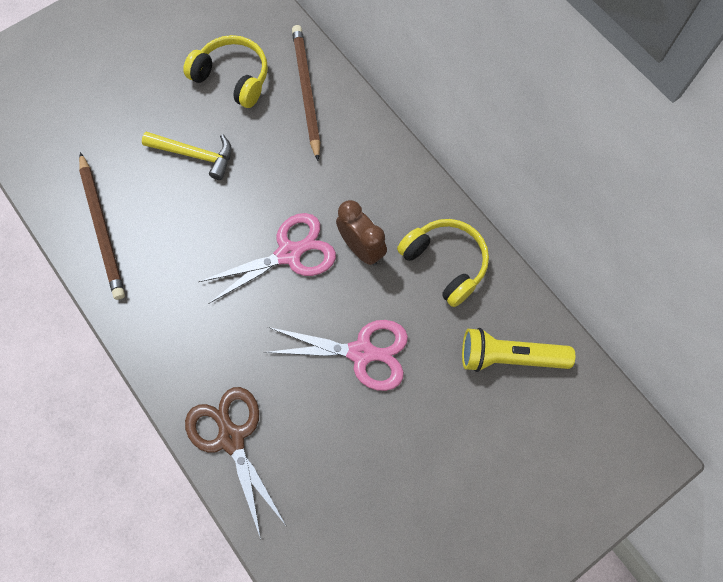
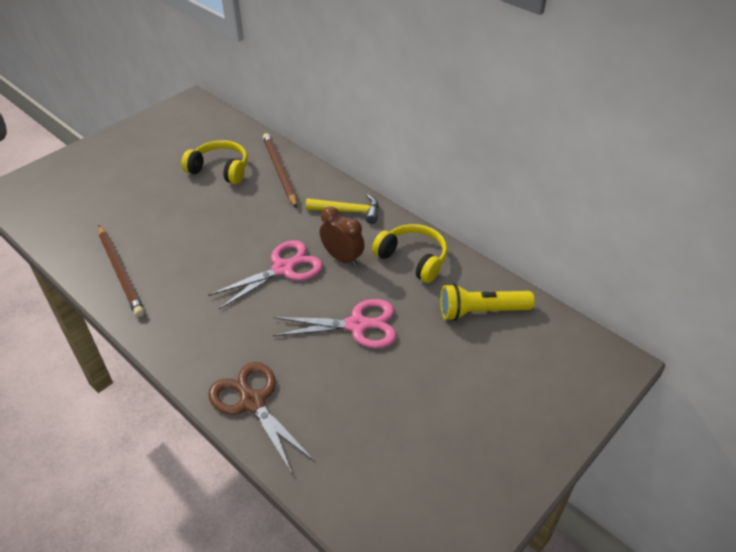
camera: 10 degrees left, 25 degrees down
(195, 155) = (195, 217): yellow hammer -> yellow hammer (348, 211)

